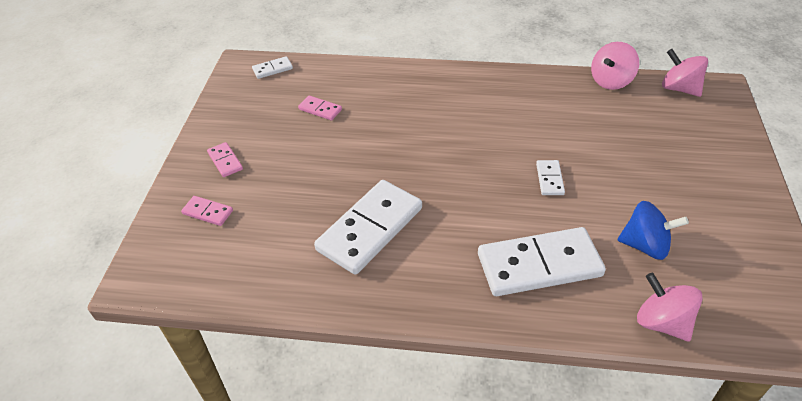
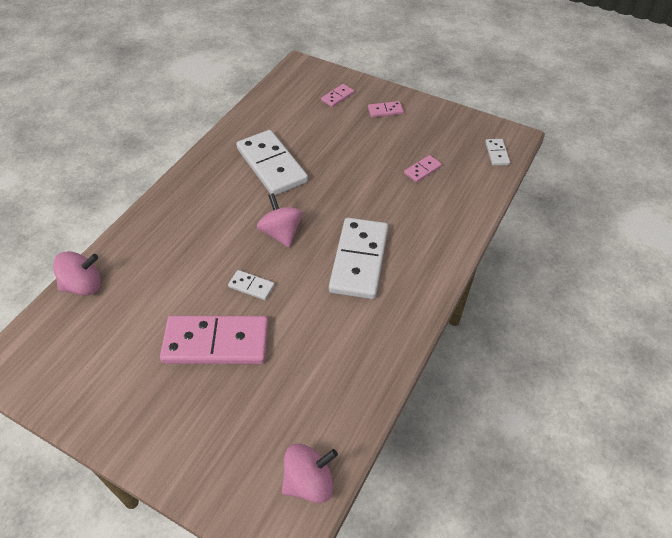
camera: 110 degrees right, 5 degrees up
(539, 265) = (177, 241): white domino -> white domino (359, 260)
(611, 81) = (357, 414): pink spinning top -> pink spinning top (281, 233)
(626, 178) = (216, 343): none -> pink domino
(645, 245) = (145, 314): blue spinning top -> none

